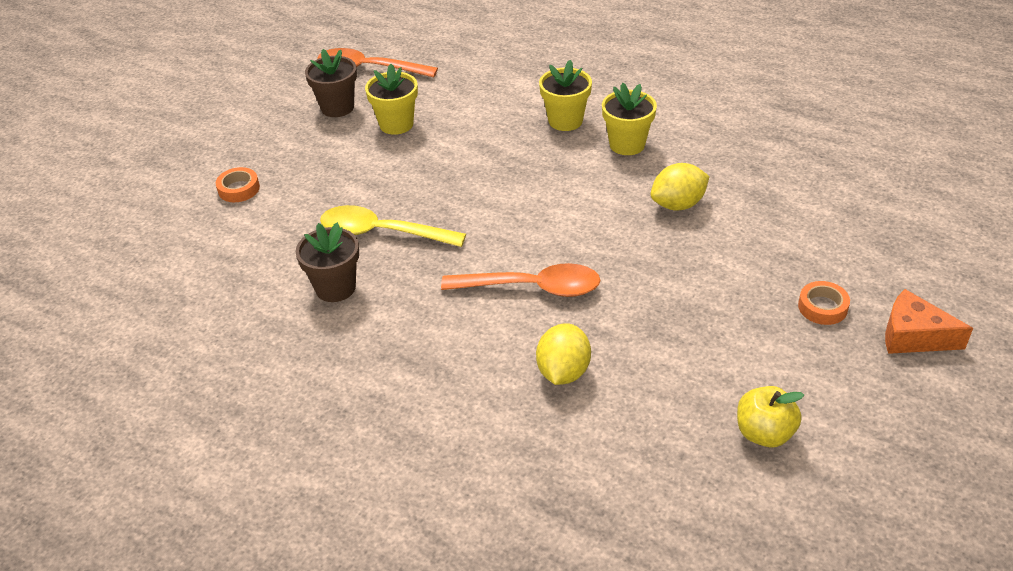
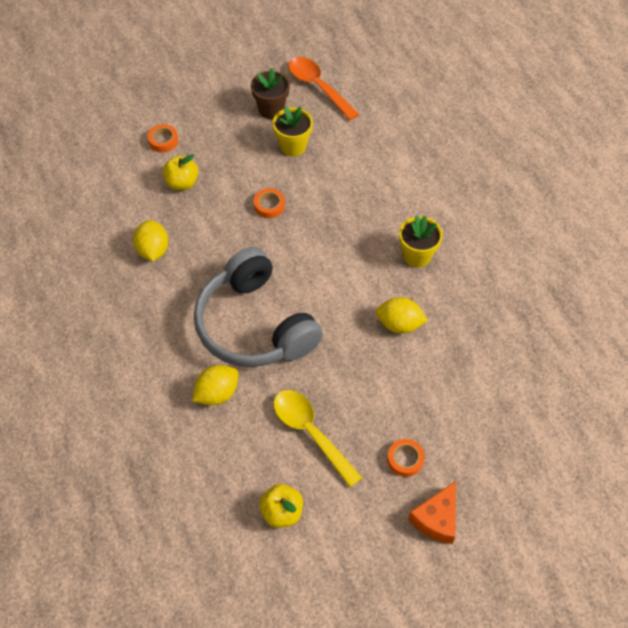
camera: 35 degrees right, 15 degrees up
(303, 213) = (182, 183): none -> yellow apple
(335, 288) = (153, 250): brown flower pot -> yellow lemon
(382, 233) = (211, 227): yellow spoon -> yellow spoon (311, 433)
(427, 182) = (269, 206): none -> orange tape
(532, 288) = (255, 325): orange spoon -> grey headphones
(565, 121) = (398, 210): yellow flower pot -> none
(913, 336) = (436, 519): orange cheese -> orange cheese turned 120 degrees counterclockwise

